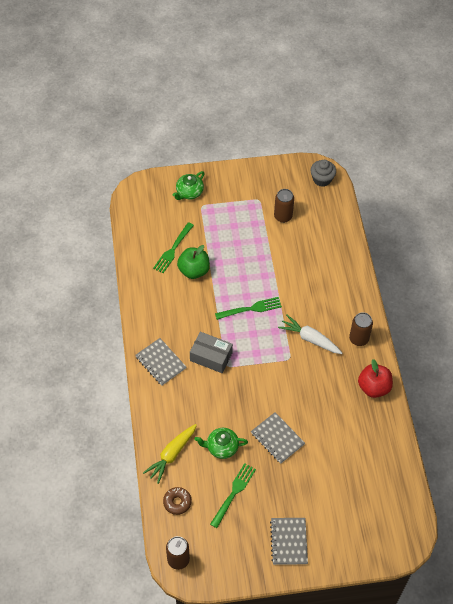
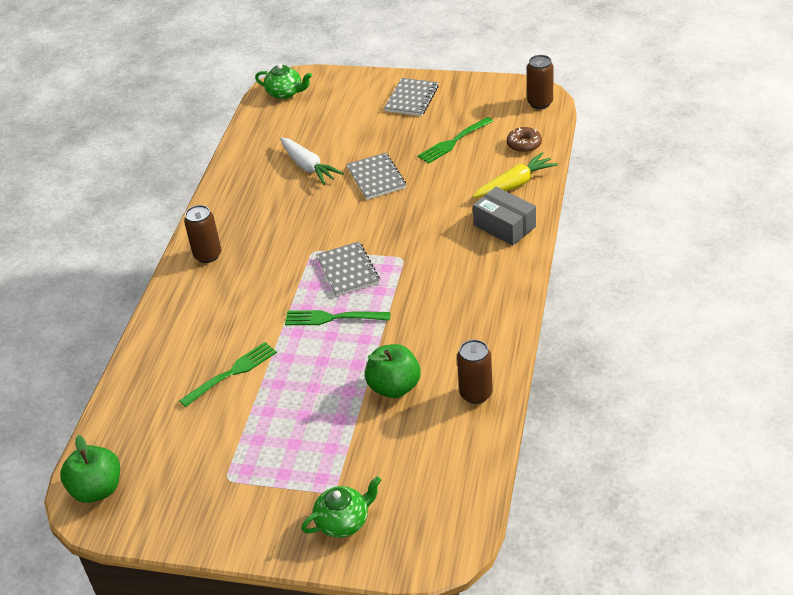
camera: 155 degrees left, 15 degrees down
(160, 362) = (494, 278): grey notebook -> grey notebook (348, 270)
(173, 249) = (414, 427): green fork -> green fork (231, 373)
(211, 357) = (419, 272): grey box -> grey box (504, 226)
(221, 447) = (449, 181): green teapot -> green teapot (285, 93)
(283, 216) = (204, 440): brown can -> brown can (476, 394)
(310, 339) = (272, 267): white carrot -> white carrot (308, 167)
(322, 179) = (97, 489): grey cupcake -> green apple
(373, 387) = (227, 204): red apple -> none

